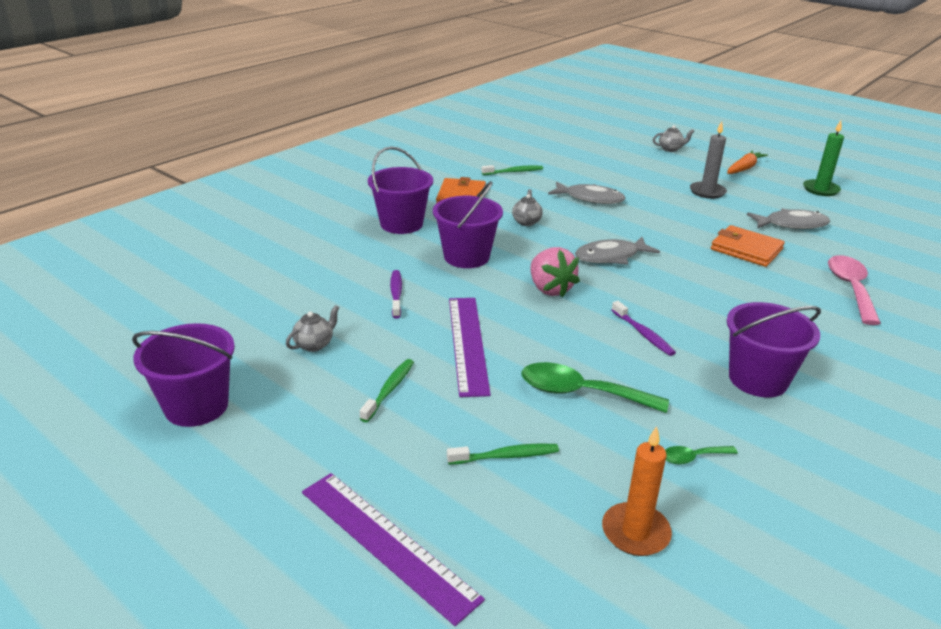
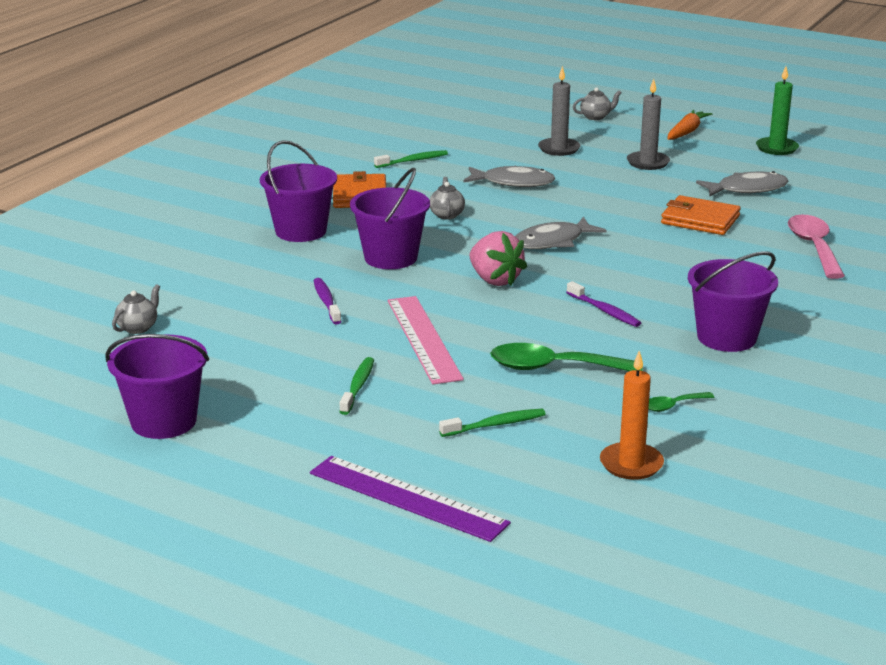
camera: 10 degrees left, 5 degrees down
(314, 344) = (259, 357): grey teapot -> grey teapot (138, 328)
(468, 343) = (424, 339): purple ruler -> pink ruler
(635, 173) = (559, 149): none -> grey candle

